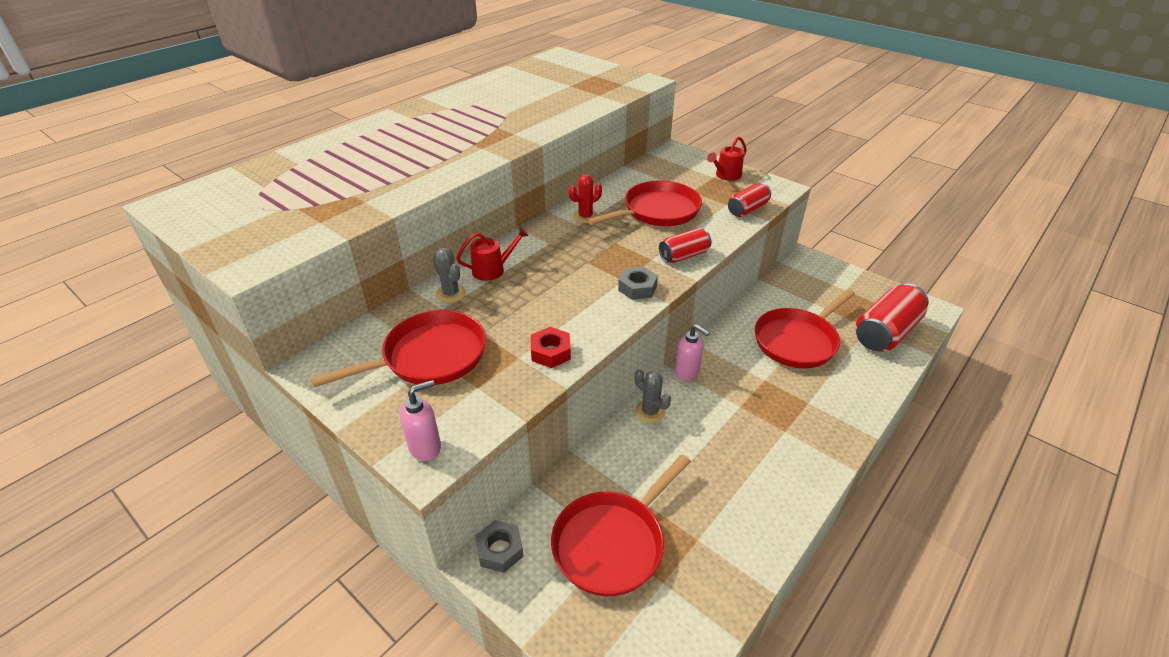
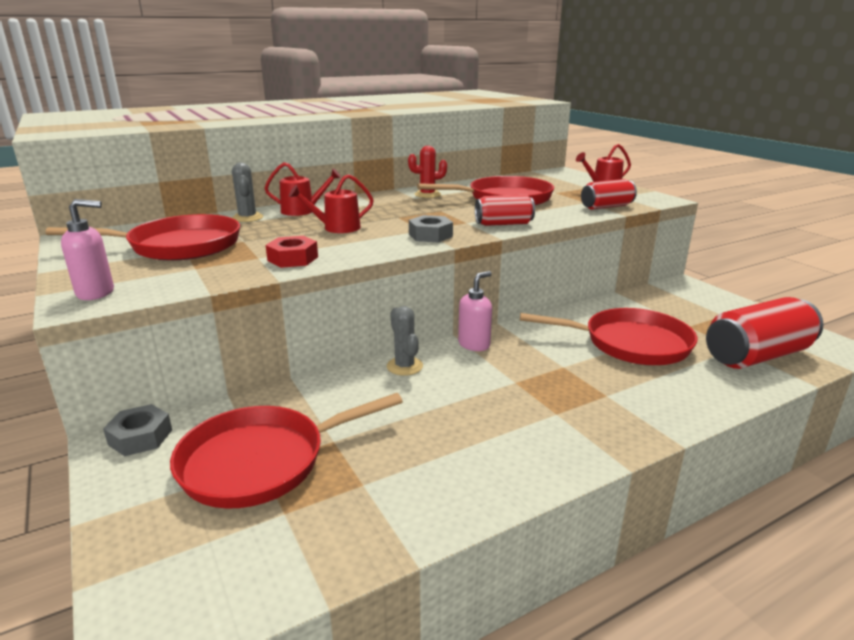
camera: 20 degrees right, 15 degrees down
(549, 293) = (337, 228): none -> red watering can
(687, 372) = (474, 344): pink soap dispenser -> pink soap dispenser turned 105 degrees counterclockwise
(798, 341) = (630, 343): red pan -> red pan turned 150 degrees counterclockwise

